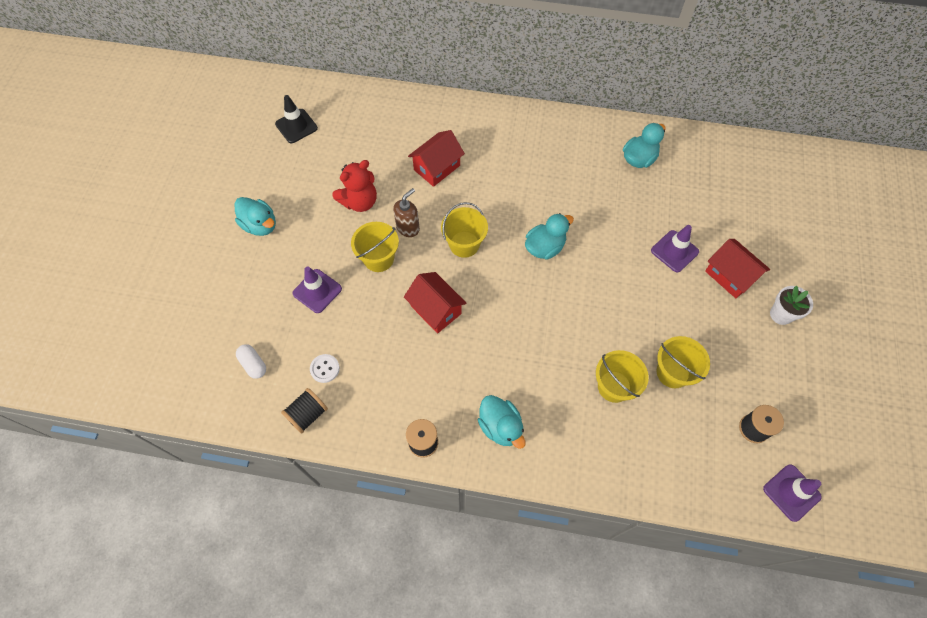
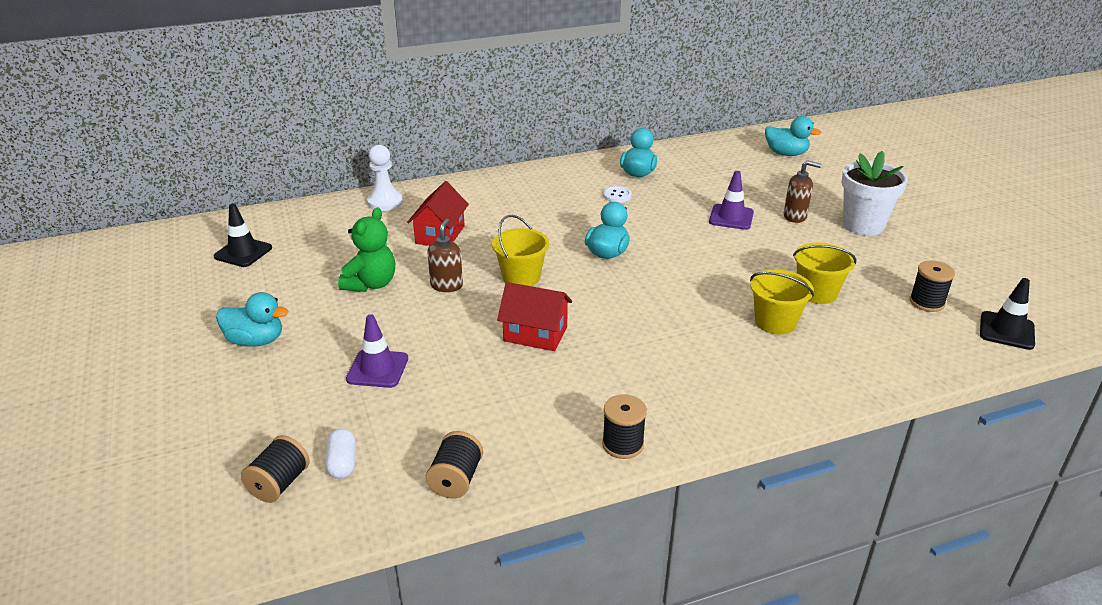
camera: 30 degrees left, 30 degrees down
(212, 362) = (279, 484): none -> black spool
(253, 364) = (342, 463): white capsule -> white capsule turned 60 degrees clockwise
(325, 369) = (444, 430): white button -> white button (617, 195)
(359, 201) = (371, 284): red teddy bear -> green teddy bear
(378, 258) = (432, 318): yellow bucket -> none
(420, 109) = (385, 202): none -> white pawn
(500, 427) = (695, 396): turquoise duck -> turquoise duck (786, 154)
(730, 276) = (795, 216): red house -> brown soap dispenser
(781, 314) = (863, 225): white flower pot -> white flower pot, size x1.67
(791, 492) = (1006, 331): purple traffic cone -> black traffic cone

